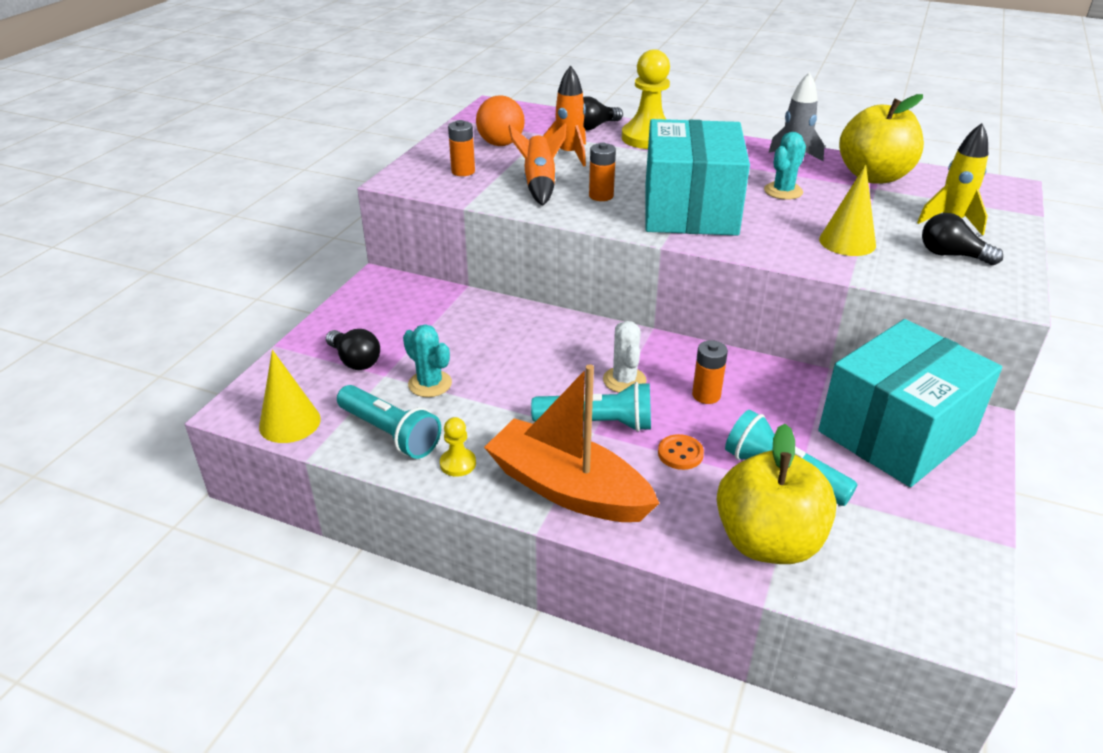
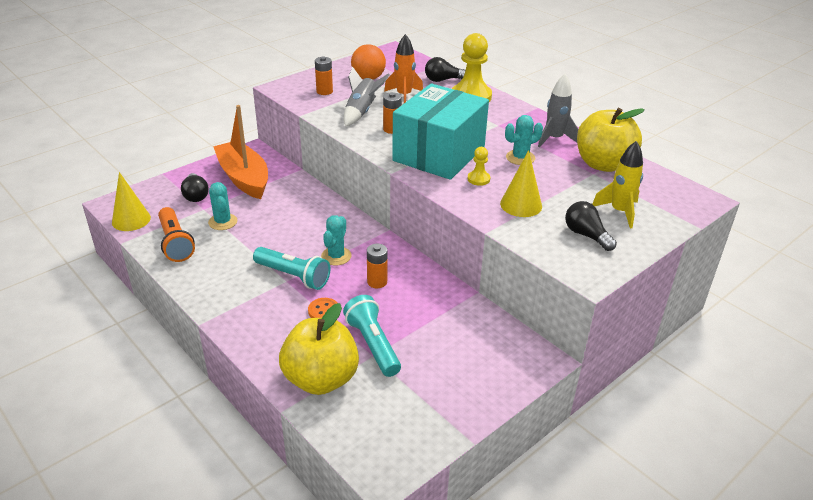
camera: 25 degrees right, 0 degrees up
(390, 433) = (175, 243): turquoise flashlight -> orange flashlight
(458, 463) = (194, 272): yellow pawn -> yellow pawn (478, 179)
(539, 185) = (361, 112): orange rocket -> grey rocket
(568, 489) = (239, 307): orange boat -> orange boat (244, 178)
(624, 380) = (336, 256): white cactus -> turquoise cactus
(896, 433) = (476, 347): turquoise box -> none

